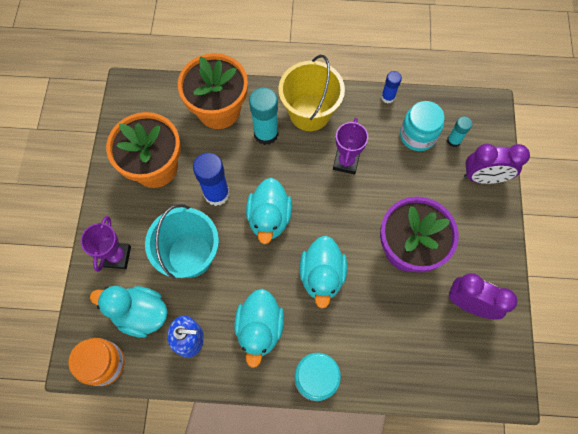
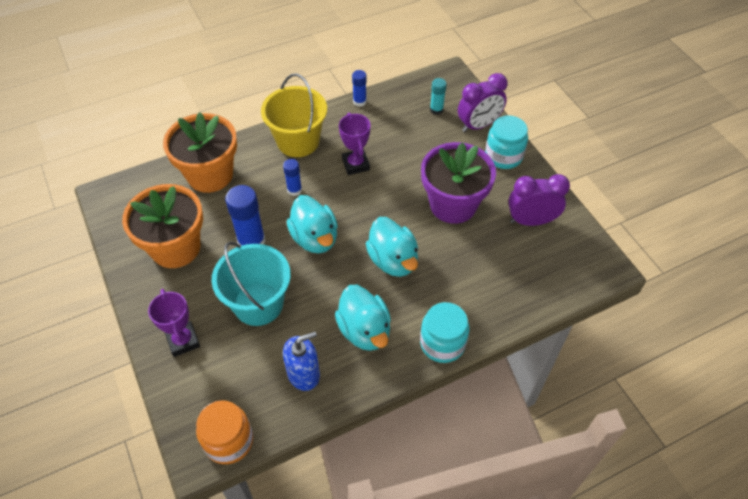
camera: 30 degrees left, 15 degrees down
(140, 314) = (239, 377): turquoise duck -> none
(266, 134) = (268, 174): turquoise glue stick -> none
(279, 161) = (294, 190): none -> blue glue stick
(417, 135) = (404, 118): turquoise jar -> turquoise jar (503, 156)

